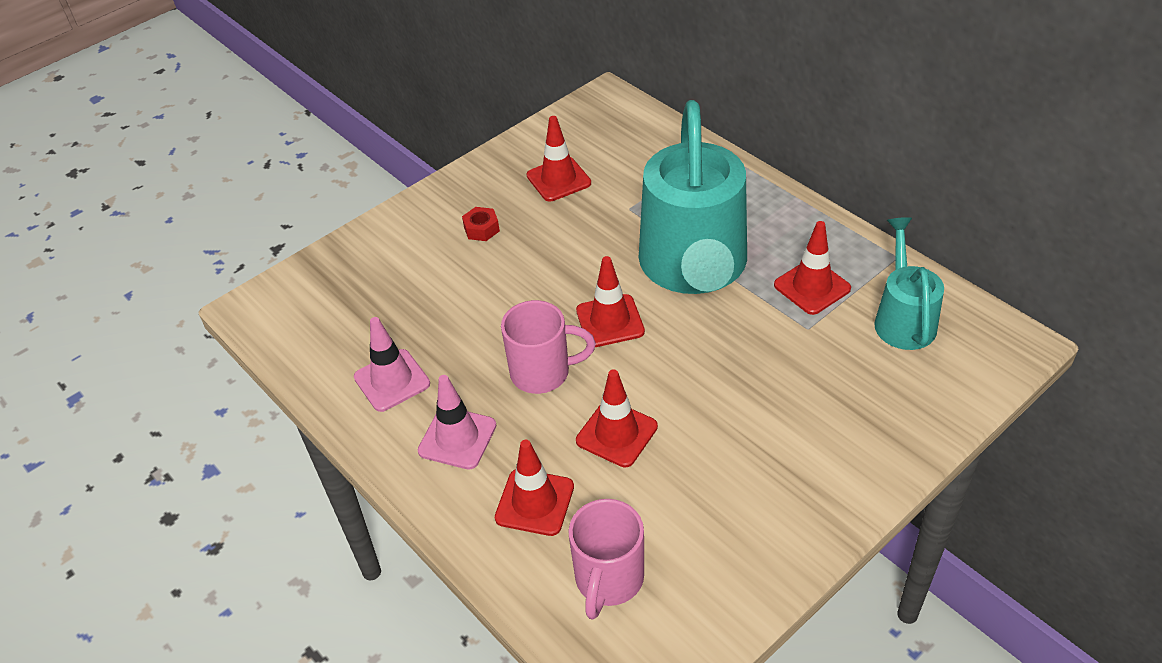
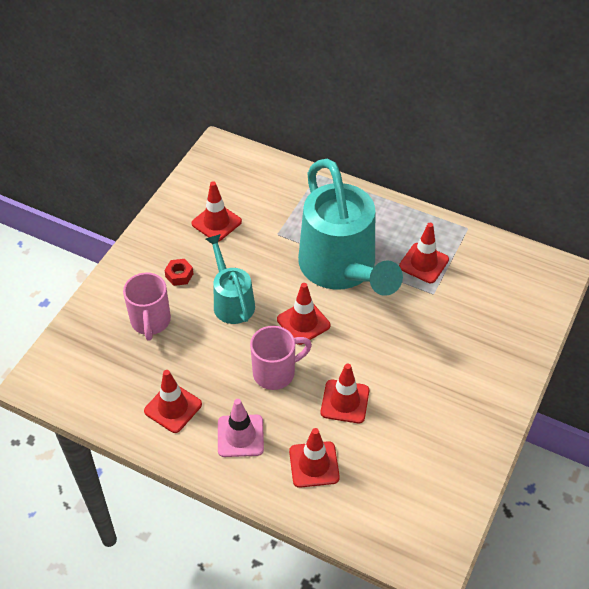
camera: 25 degrees left, 5 degrees up
(392, 380) = (173, 408): pink traffic cone -> red traffic cone
(608, 580) = (384, 500): pink mug -> pink mug (150, 321)
(903, 318) = (488, 271): turquoise watering can -> turquoise watering can (231, 301)

